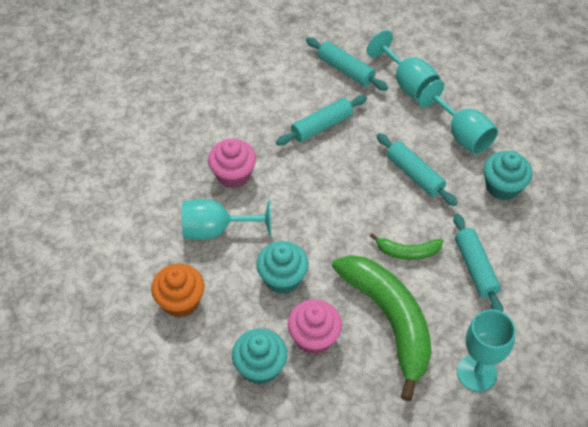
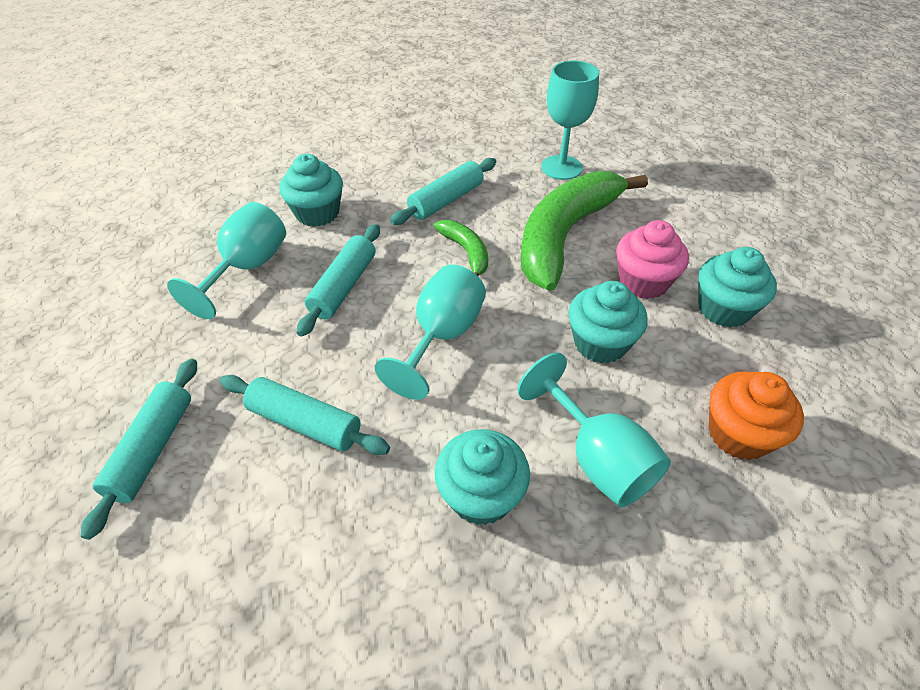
camera: 120 degrees left, 5 degrees down
(233, 174) = (481, 495): pink cupcake -> turquoise cupcake
(407, 83) = (161, 356): turquoise goblet -> turquoise goblet (441, 337)

